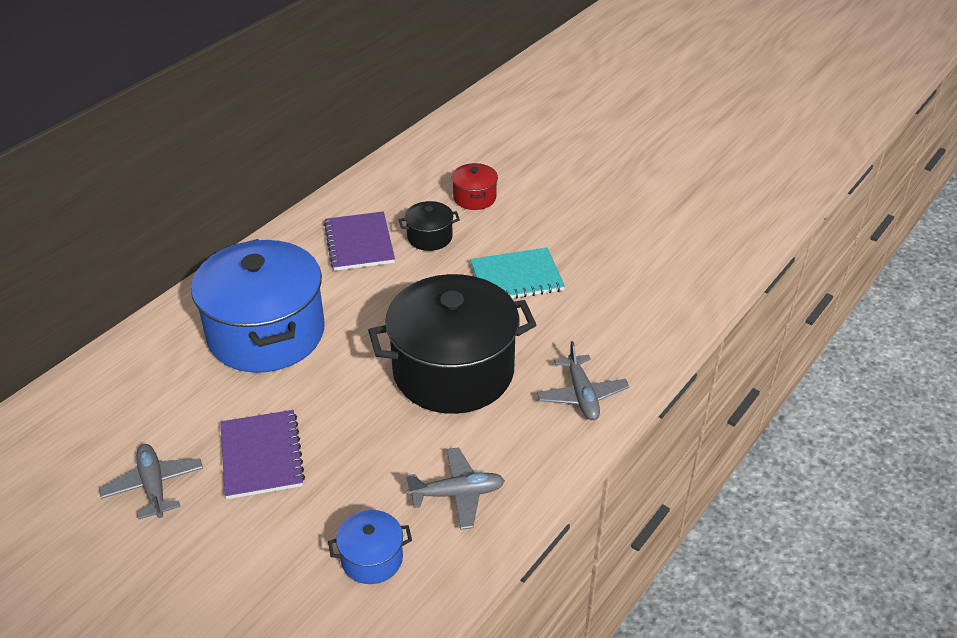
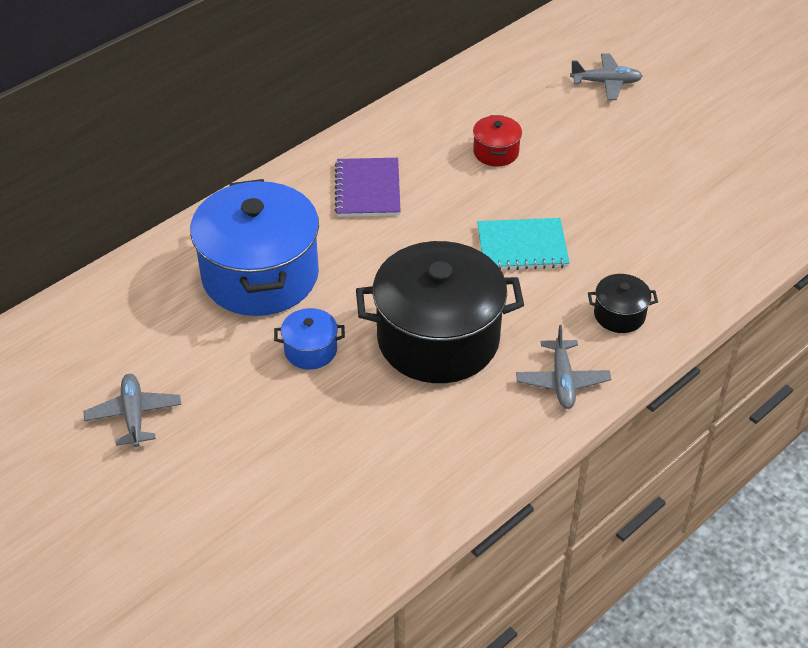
camera: 10 degrees right, 5 degrees up
(261, 456) = (238, 400): purple notebook -> none
(372, 559) = (326, 514): blue pot -> blue pot (310, 350)
(429, 237) = (441, 191): black pot -> black pot (619, 315)
(457, 494) = (419, 463): grey plane -> grey plane (606, 83)

